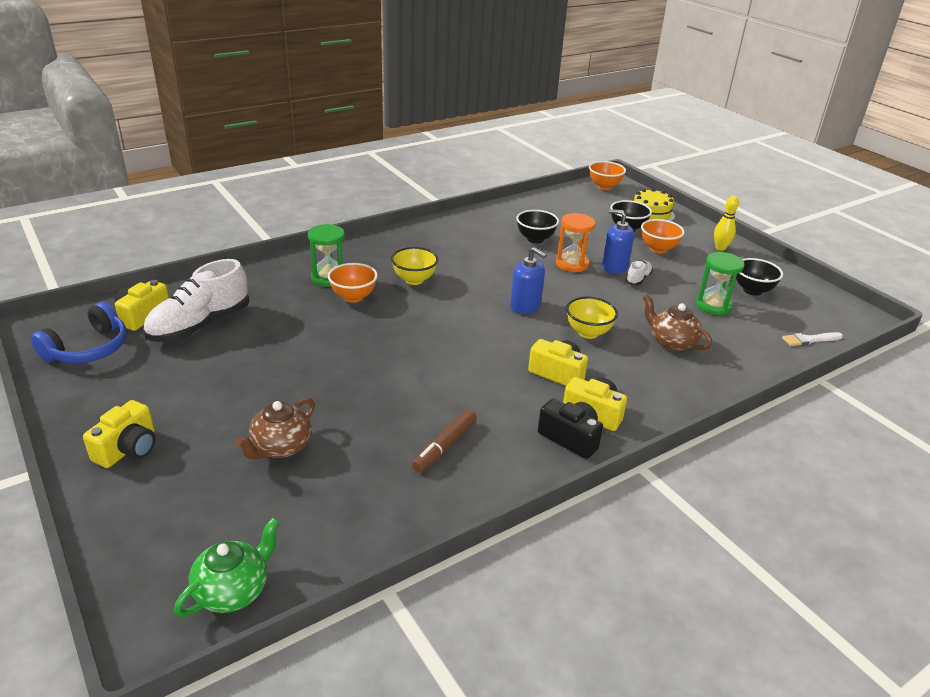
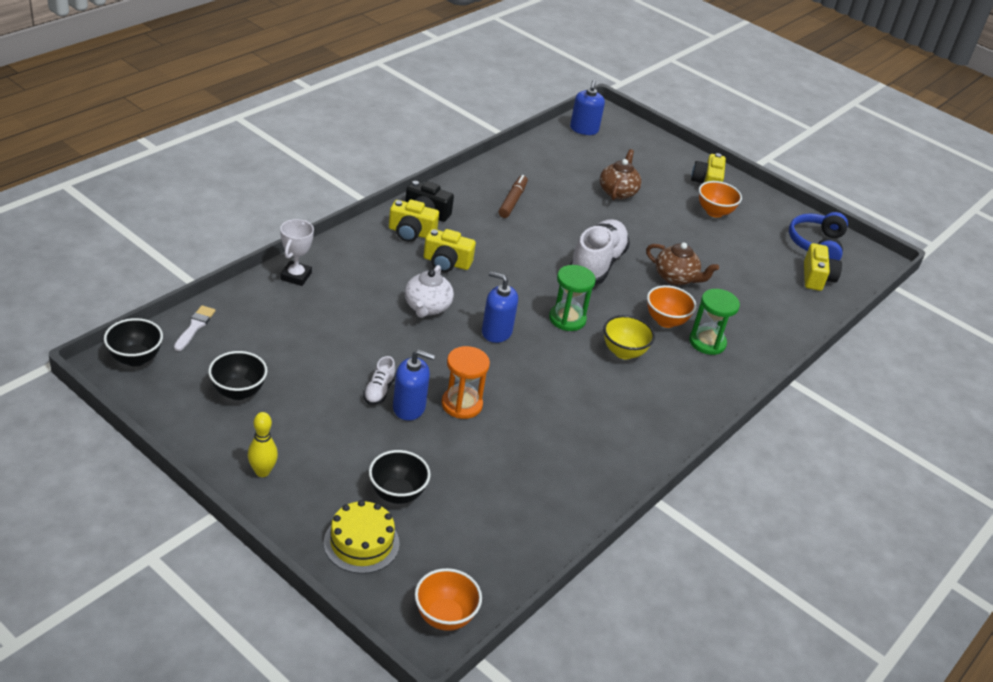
camera: 160 degrees right, 5 degrees up
(200, 325) = (763, 274): white shoe -> white shoe (597, 264)
(233, 590) = (584, 129): green teapot -> blue soap dispenser
(535, 239) = (519, 446): black bowl -> black bowl (135, 358)
(588, 332) = (427, 307): yellow bowl -> white teapot
(658, 249) = (352, 454): orange bowl -> orange bowl (714, 212)
(671, 342) = (344, 306): brown teapot -> brown teapot (676, 278)
(713, 306) = (292, 360): green hourglass -> green hourglass (567, 319)
(725, 376) = (296, 276): none -> white trophy
(809, 340) = (195, 327): white brush -> white brush turned 45 degrees counterclockwise

